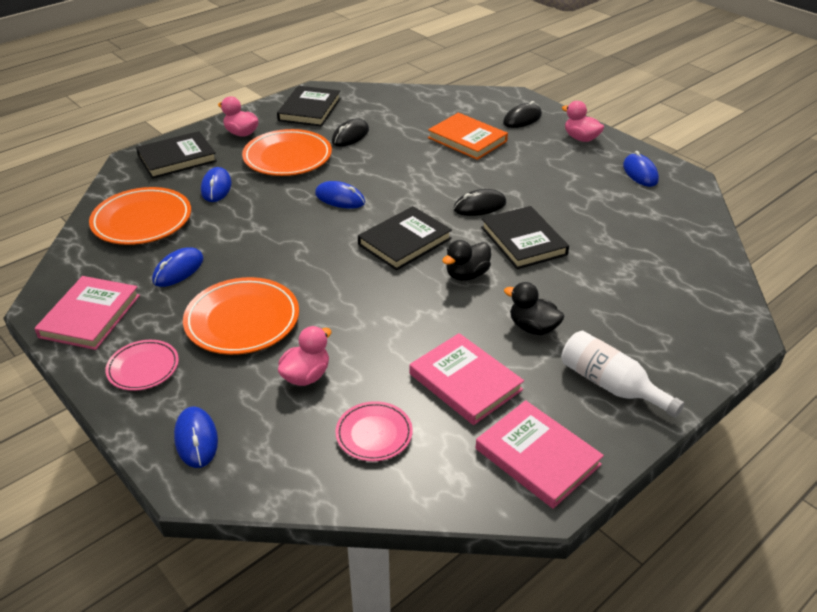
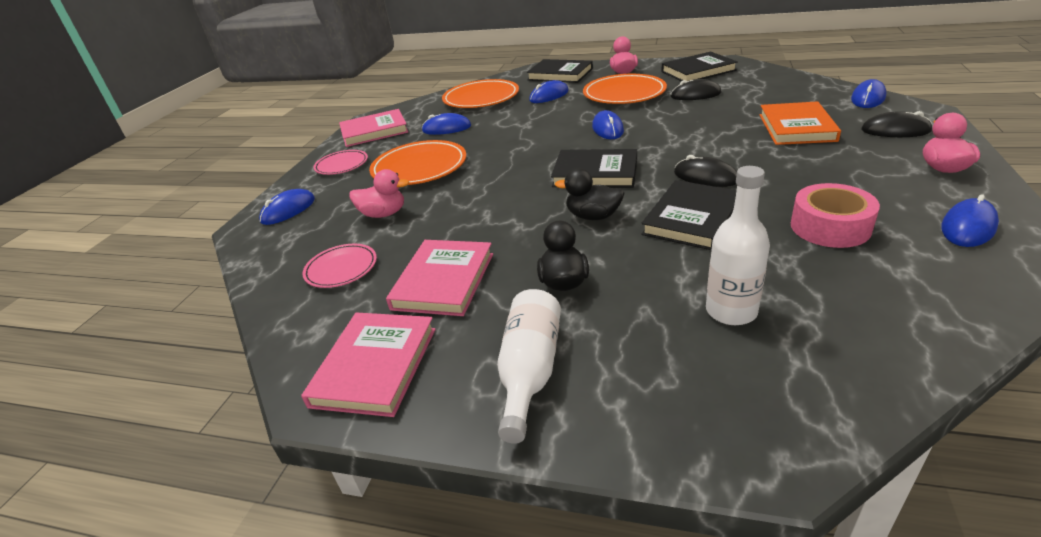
camera: 60 degrees right, 5 degrees down
(469, 96) = (868, 98): none -> blue mouse
(592, 206) = (830, 227): none -> pink tape
(630, 284) = (731, 311): none -> white bottle

